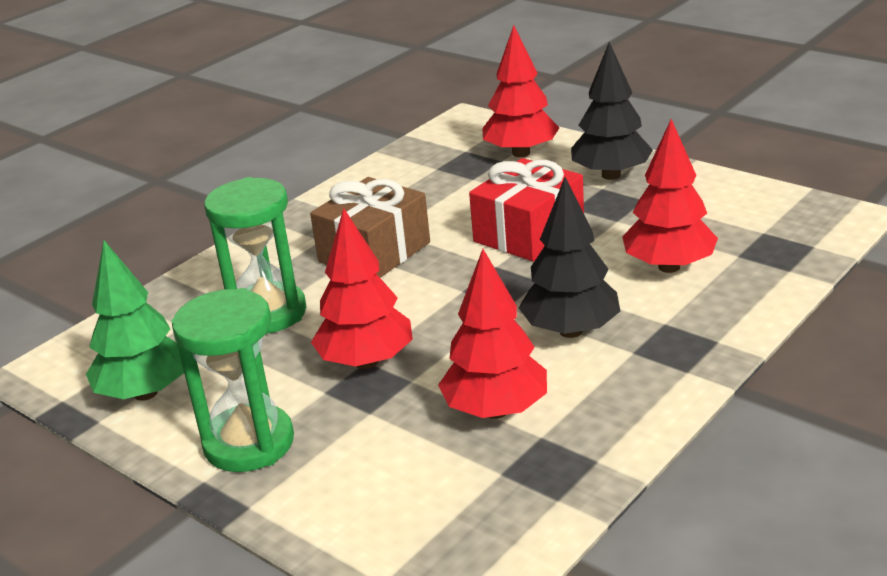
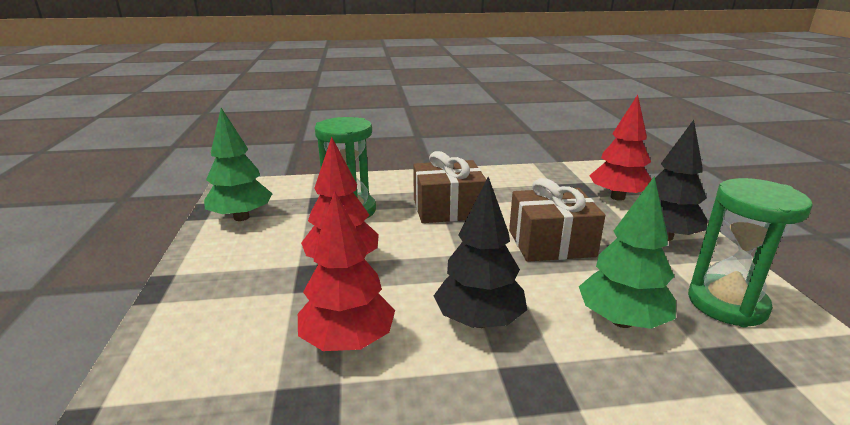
camera: 40 degrees right, 5 degrees down
(249, 443) = (223, 268): green hourglass -> green hourglass (727, 304)
(529, 233) = (551, 243): red gift -> brown gift
(669, 267) = (621, 321): red tree -> green tree

